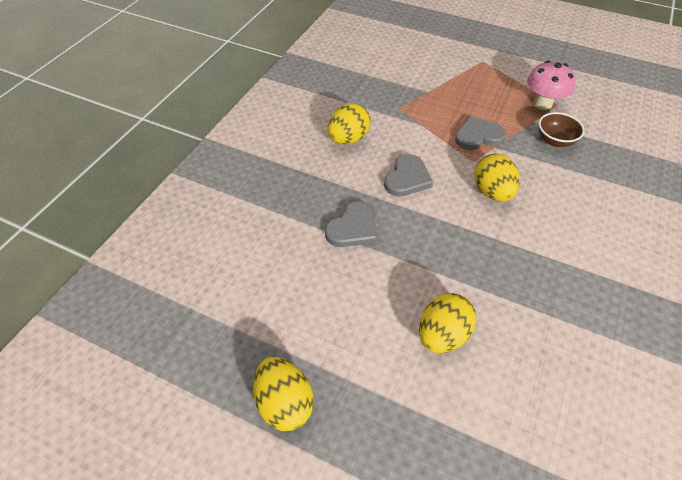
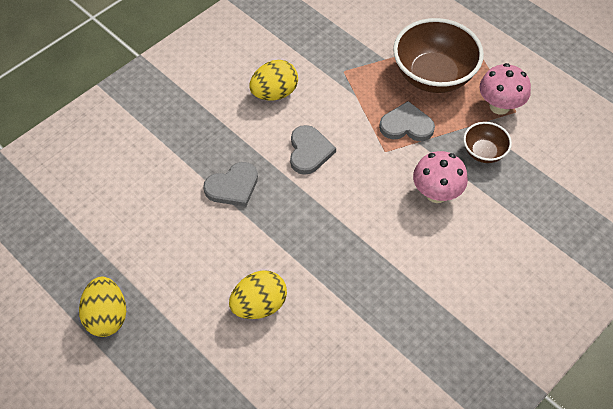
camera: 20 degrees right, 5 degrees up
(407, 178) = (309, 151): grey heart -> grey heart turned 45 degrees counterclockwise
(475, 94) = (433, 76): none -> brown bowl
(492, 192) = (383, 189): yellow egg -> none
(539, 183) = (436, 193): none -> pink mushroom

